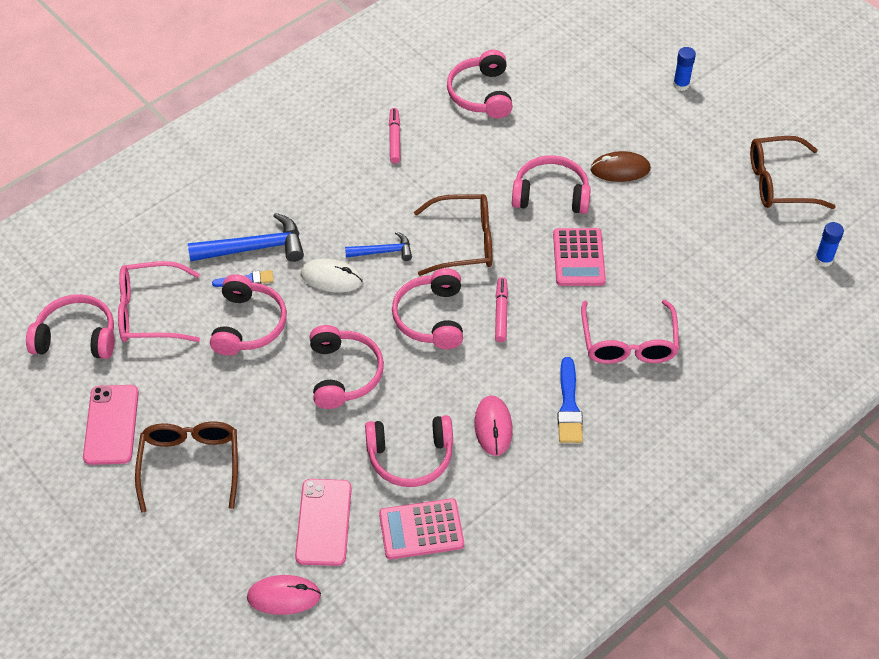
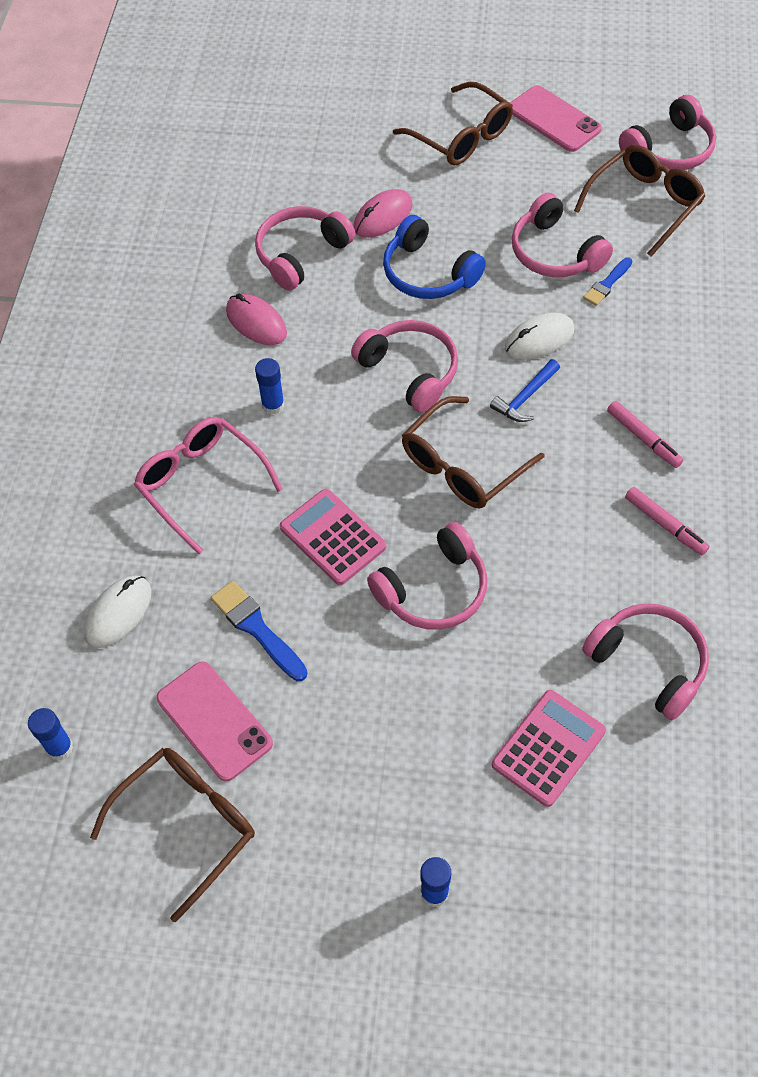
camera: 140 degrees right, 5 degrees up
(149, 312) = (644, 204): pink glasses -> brown glasses
(254, 248) = (639, 314): blue hammer -> none
(284, 596) = (292, 114): pink mouse -> pink mouse (383, 217)
(323, 522) = (317, 170): pink phone -> pink phone (214, 720)
(343, 374) = (428, 273): pink headphones -> blue headphones
(421, 529) = (237, 215): pink calculator -> pink calculator (548, 748)
(501, 313) = (351, 423): pink marker -> pink marker (643, 438)
(538, 360) = (273, 405): none -> blue glue stick
(569, 405) = (206, 386): blue brush -> blue brush (257, 629)
(620, 169) = (390, 686): brown mouse -> none
(740, 304) = (118, 613): none -> white mouse

